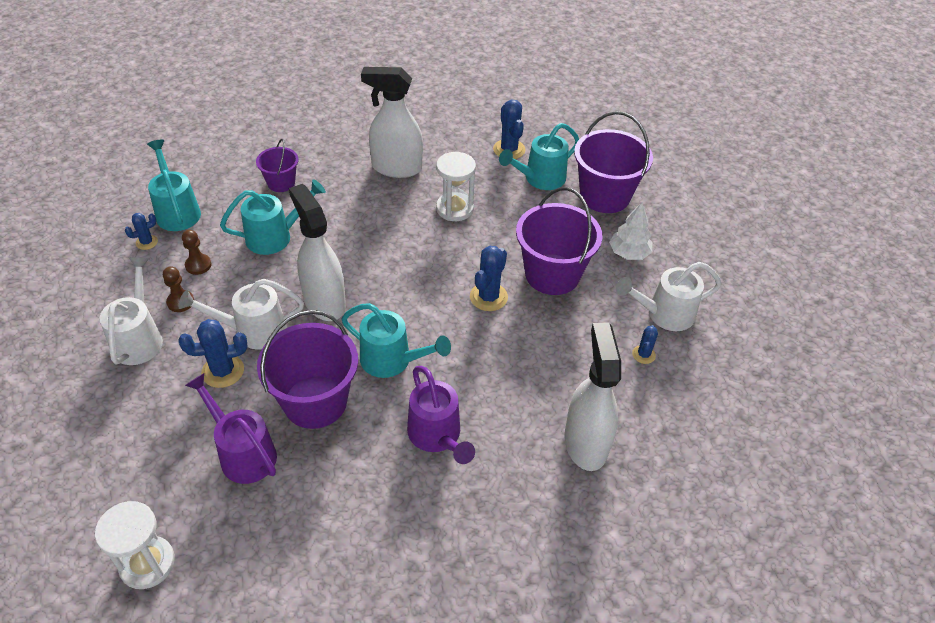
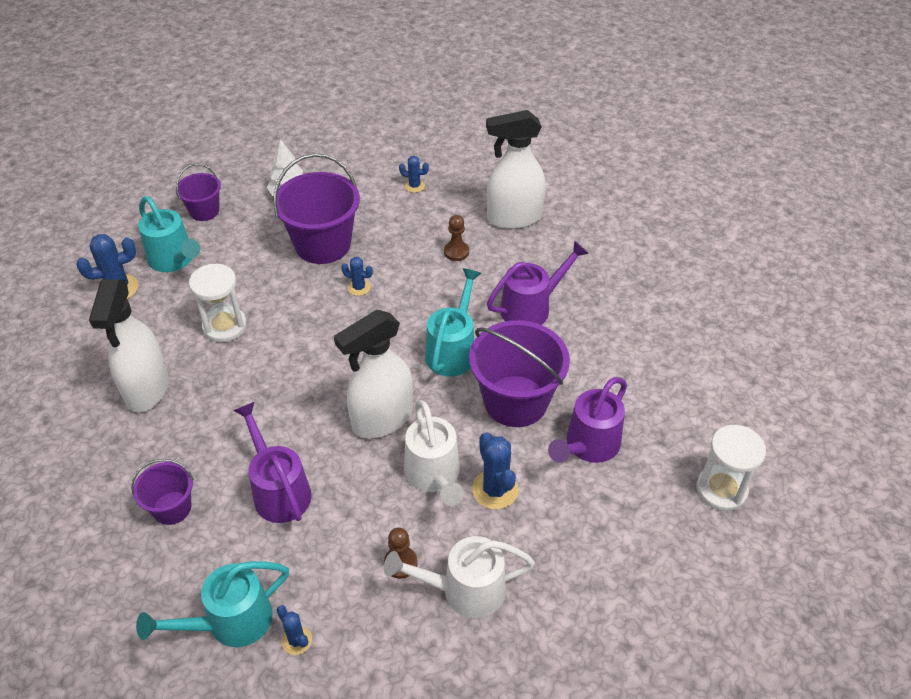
camera: 95 degrees left, 0 degrees up
(198, 265) = (335, 562): brown pawn -> brown pawn (456, 252)
(276, 236) = (278, 490): turquoise watering can -> purple watering can
(488, 297) = (359, 288): blue cactus -> blue cactus, size x0.58
(604, 196) = (204, 211): purple bucket -> purple bucket, size x0.54
(663, 314) = (366, 174): white watering can -> none

